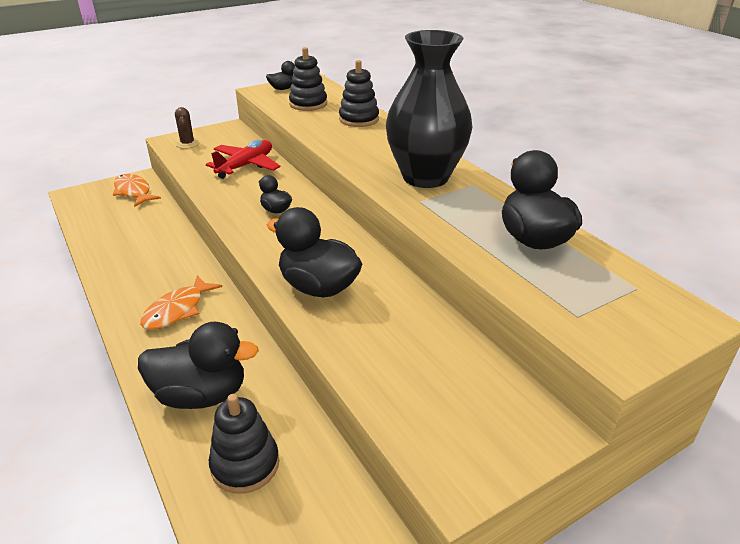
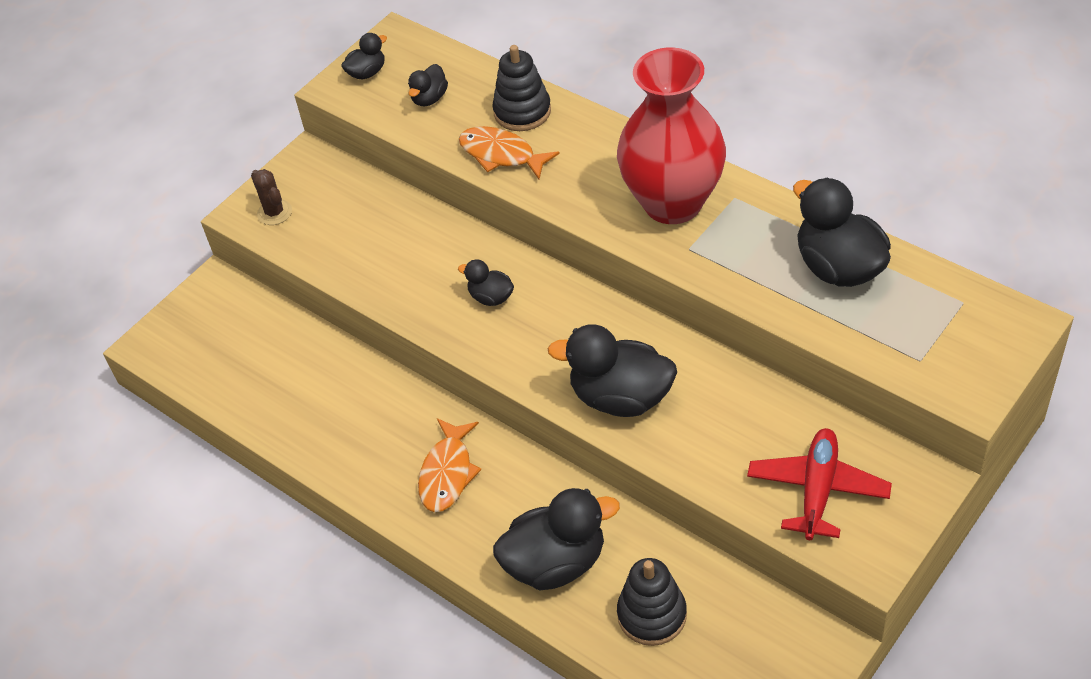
camera: 15 degrees left, 15 degrees up
(134, 192) = (230, 310): orange fish -> orange fish (501, 155)
(246, 166) = (392, 230): red plane -> red plane (817, 490)
(308, 104) = (429, 98): black stacking toy -> black duck
(425, 177) = (672, 203): black vase -> red vase

